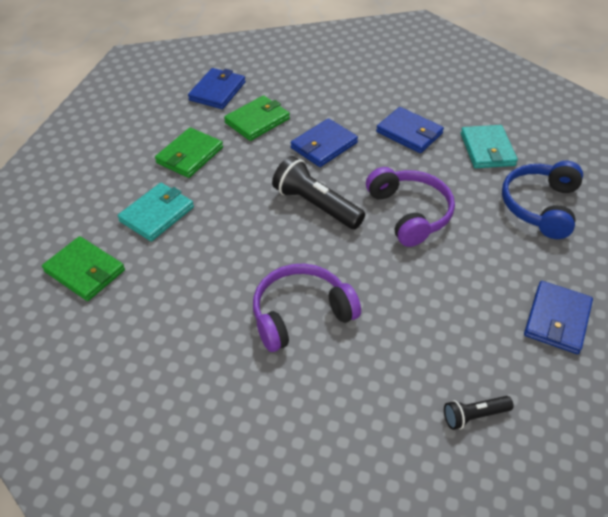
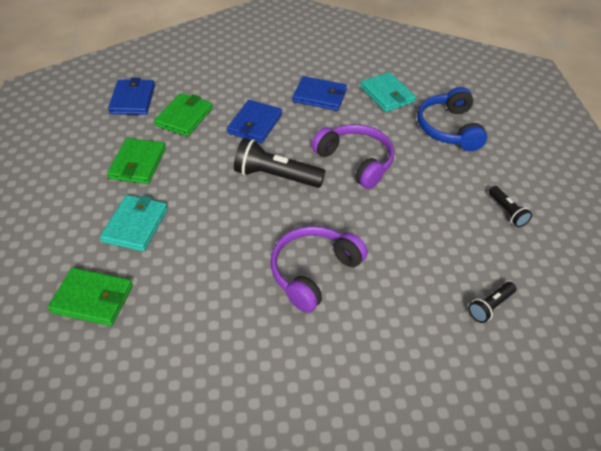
camera: 25 degrees left, 0 degrees up
(557, 319) = (507, 212): blue wallet -> black flashlight

